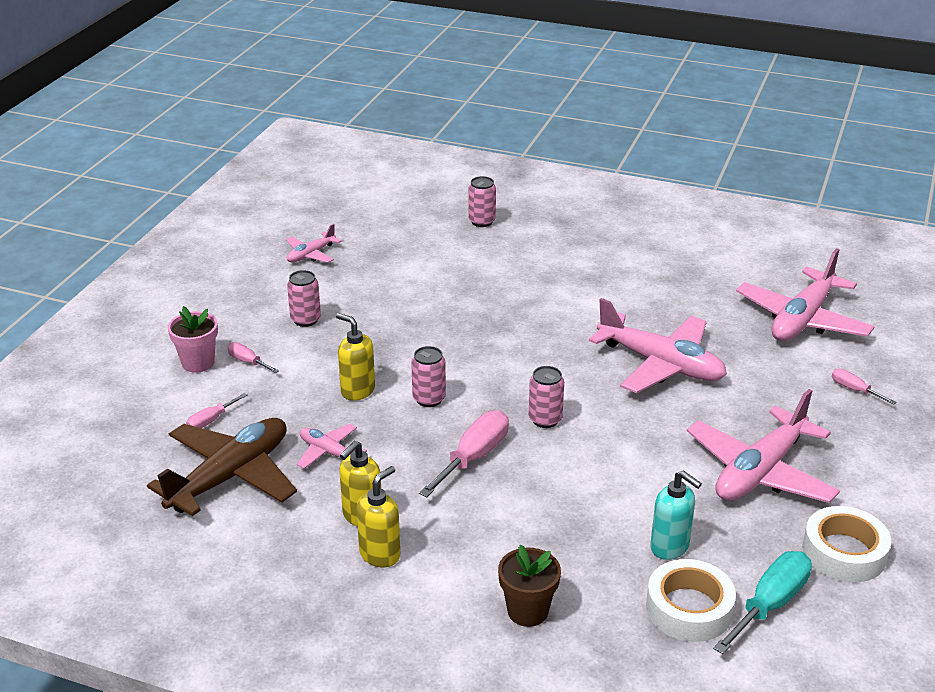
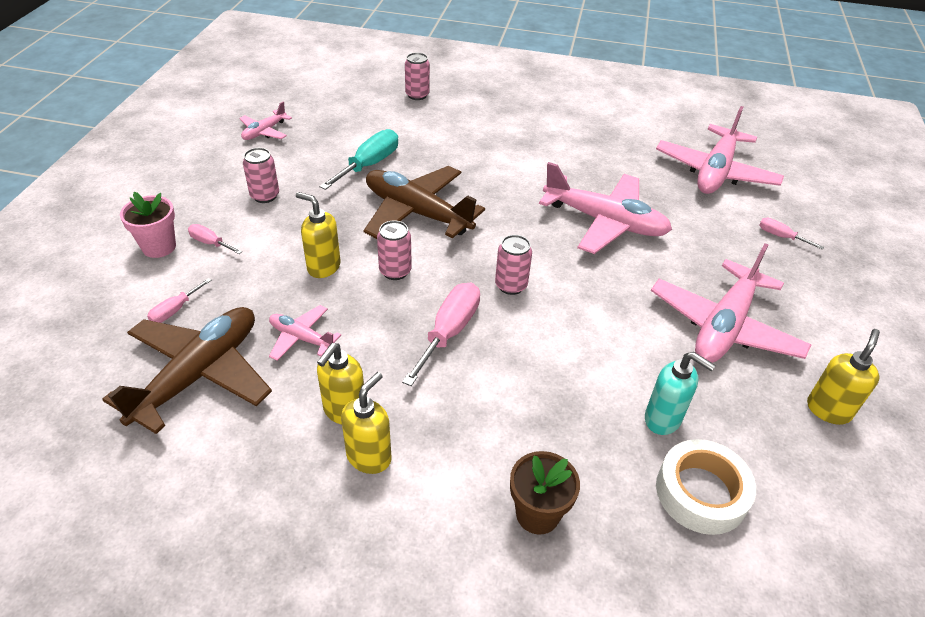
camera: 10 degrees left, 10 degrees up
(460, 344) = (417, 213): none -> brown plane
(770, 604) = (778, 478): turquoise screwdriver -> turquoise screwdriver (369, 165)
(844, 552) = (828, 410): white tape -> yellow soap dispenser

